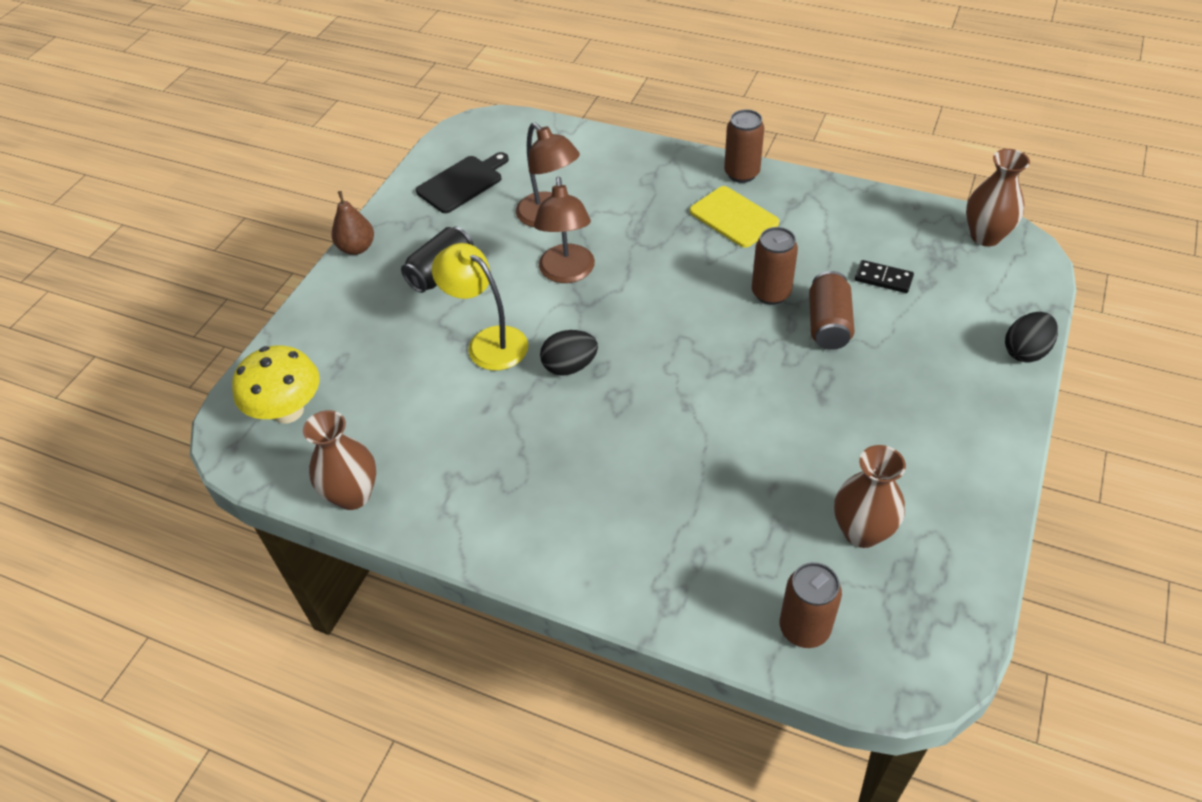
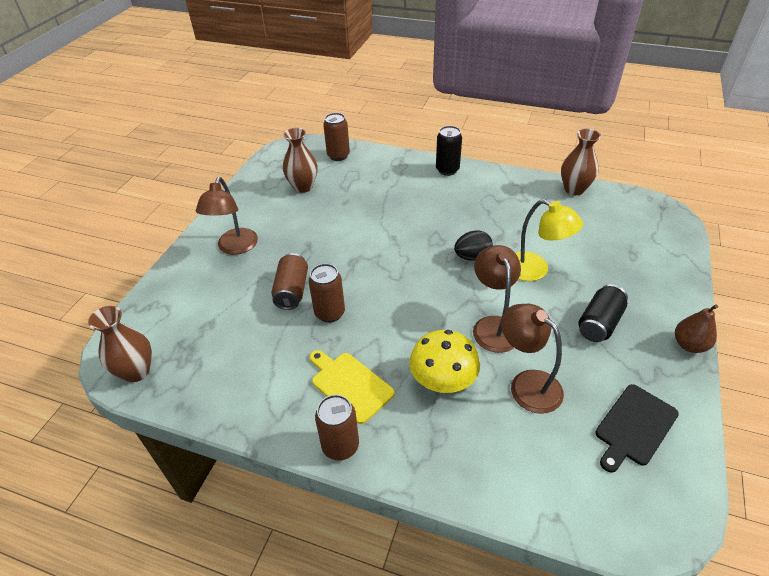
camera: 175 degrees right, 5 degrees down
(288, 411) = (644, 225): yellow mushroom -> yellow mushroom (443, 382)
(571, 564) = (447, 170): none -> black can
(883, 278) = (239, 328): black domino -> none
(940, 397) = (235, 247): none -> brown lamp
(1025, 351) = (165, 277): black egg -> none

